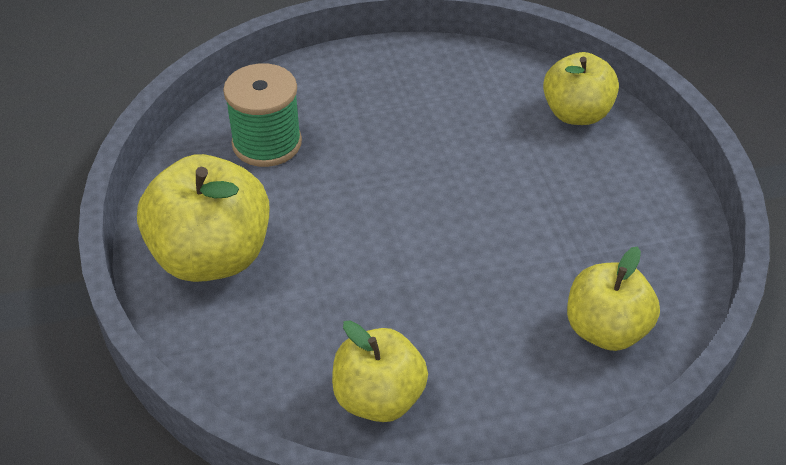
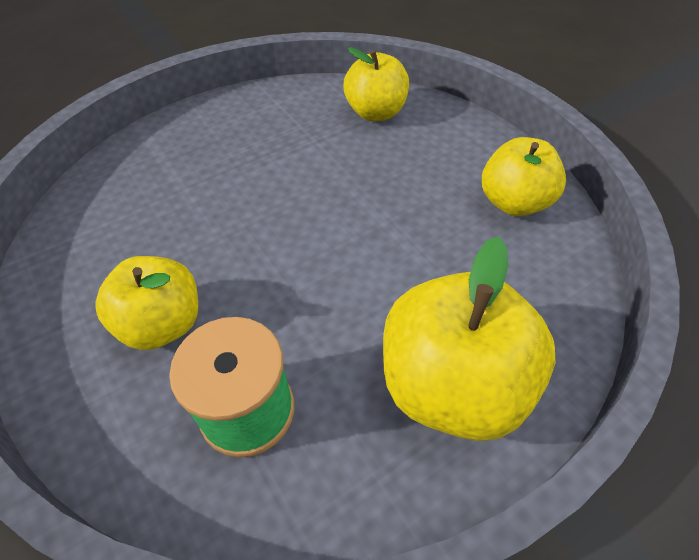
camera: 110 degrees left, 5 degrees up
(576, 114) = (137, 165): yellow apple -> yellow apple (163, 324)

